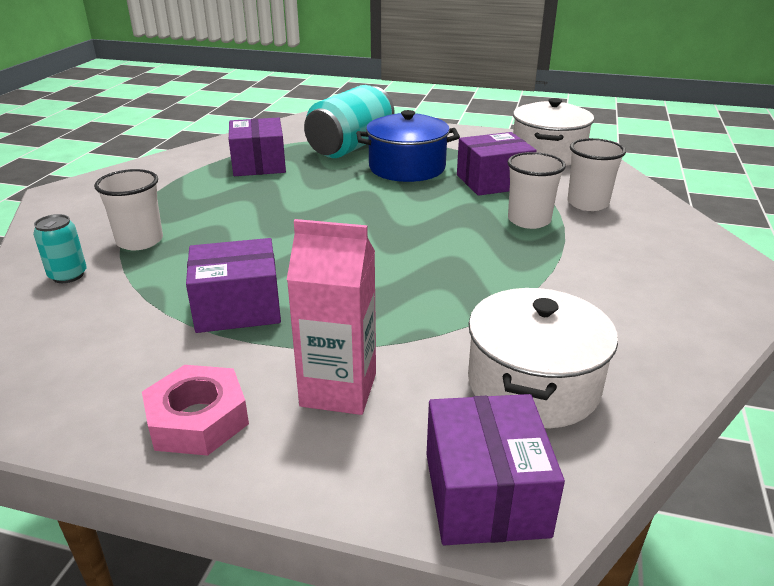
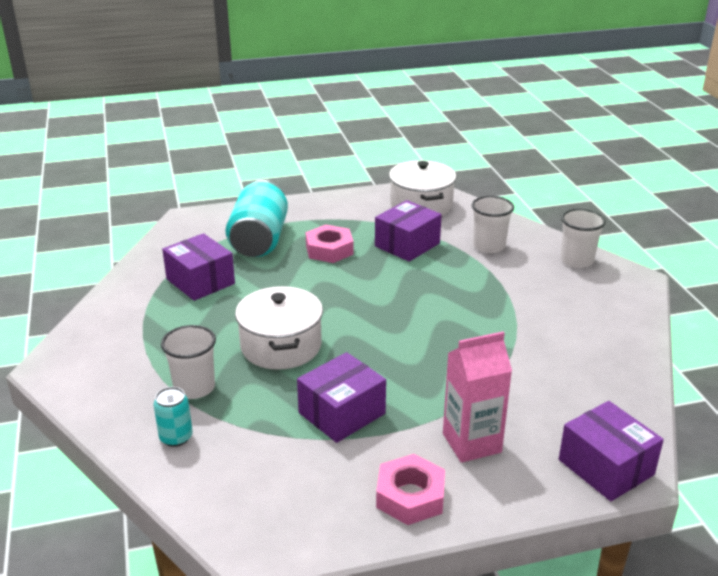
camera: 30 degrees left, 0 degrees up
(407, 168) = (329, 250): blue pot -> pink nut
(529, 220) = (464, 273): white cup -> white cup (576, 260)
(533, 384) = (573, 395): white pot -> white pot (281, 346)

